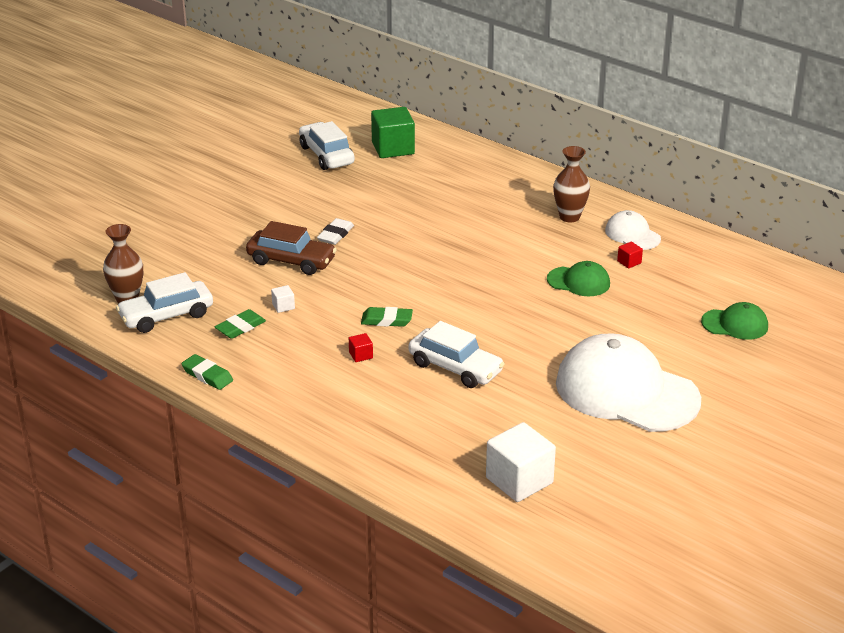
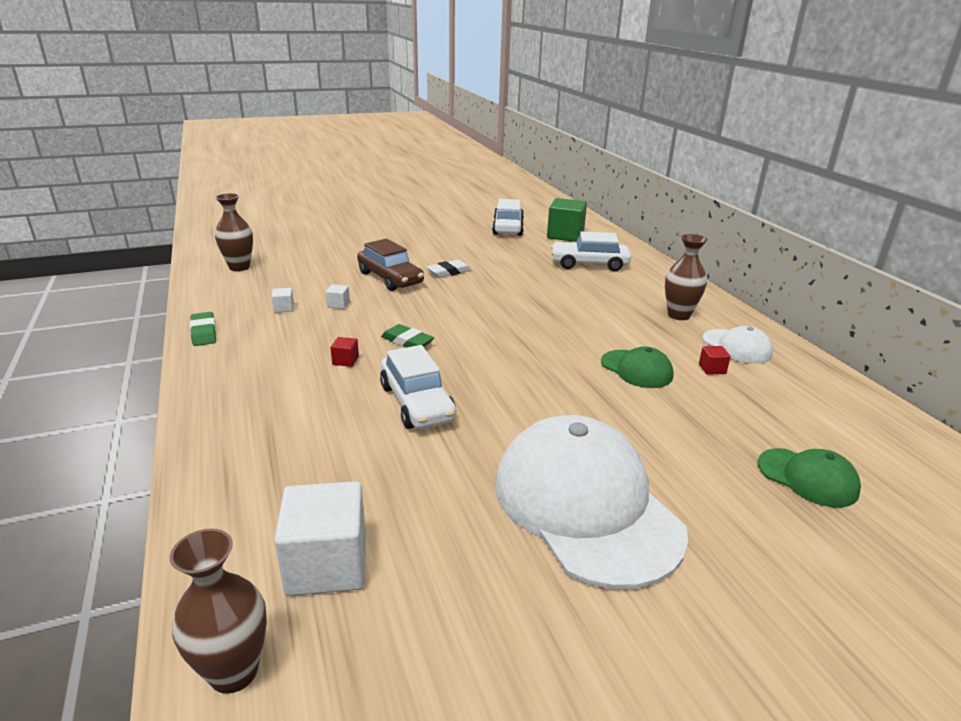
camera: 30 degrees right, 5 degrees down
(166, 316) = (246, 284): white car -> white car (589, 264)
(240, 327) = (284, 308): green eraser -> white cube
(533, 540) = (234, 672): none -> brown vase
(632, 234) = (736, 347): white cap -> white cap turned 150 degrees clockwise

